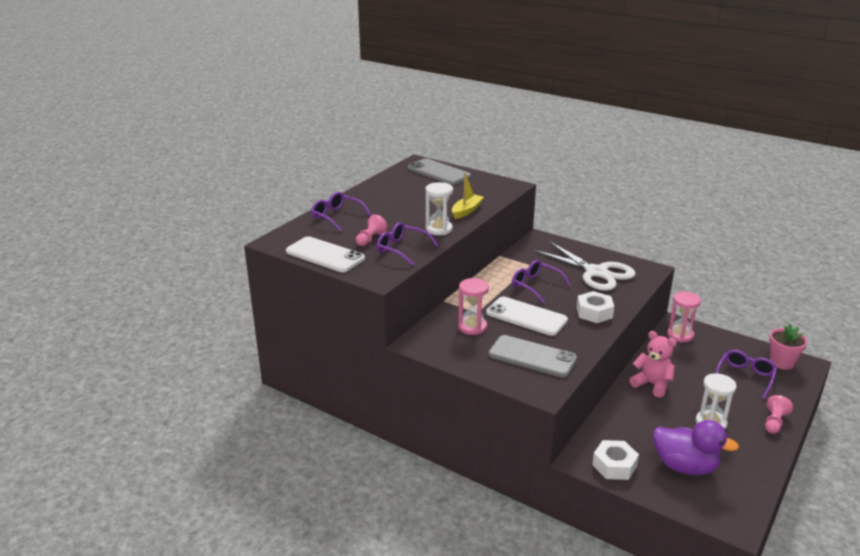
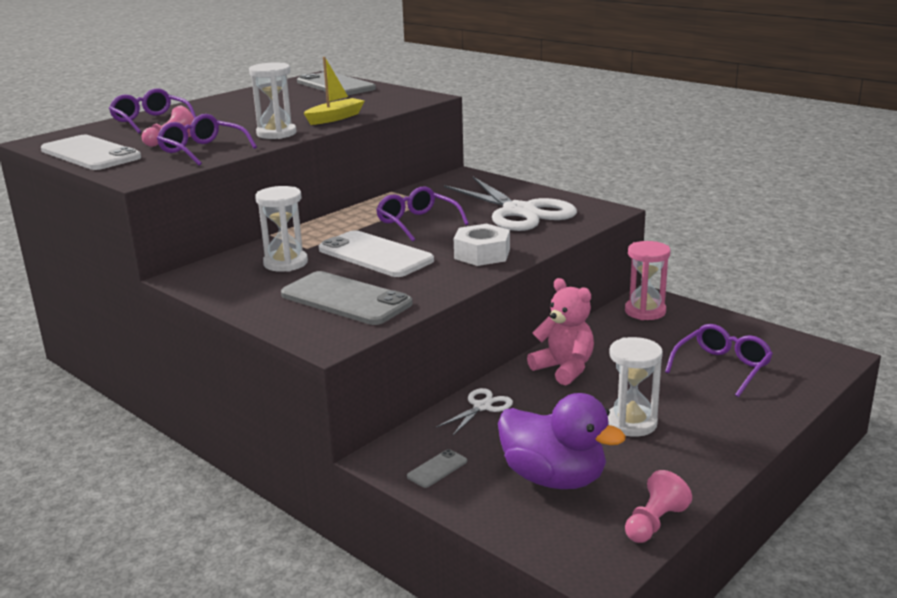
camera: 10 degrees right, 5 degrees down
(472, 327) = (285, 263): pink hourglass -> white hourglass
(614, 465) = (437, 469): white nut -> grey phone
(617, 417) = (482, 407): none -> white scissors
(774, 422) = (741, 428): pink pawn -> pink pawn (654, 523)
(782, 362) = (794, 352): pink flower pot -> none

